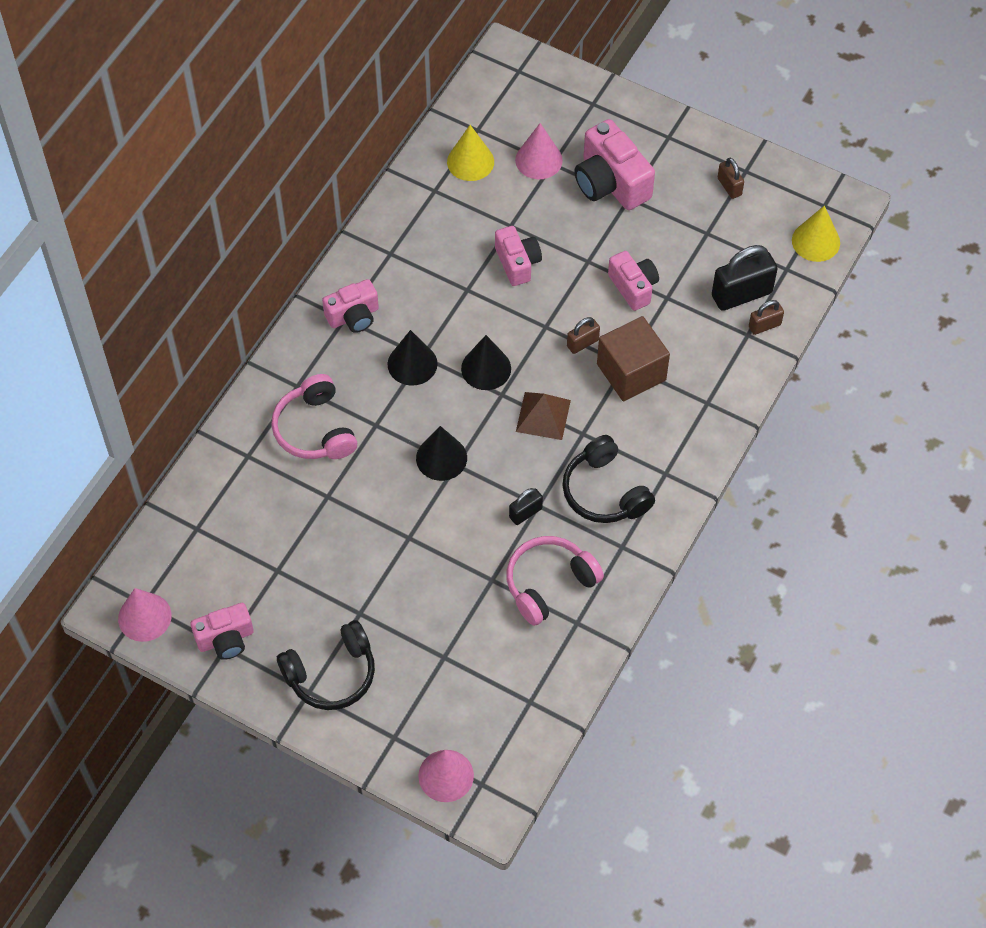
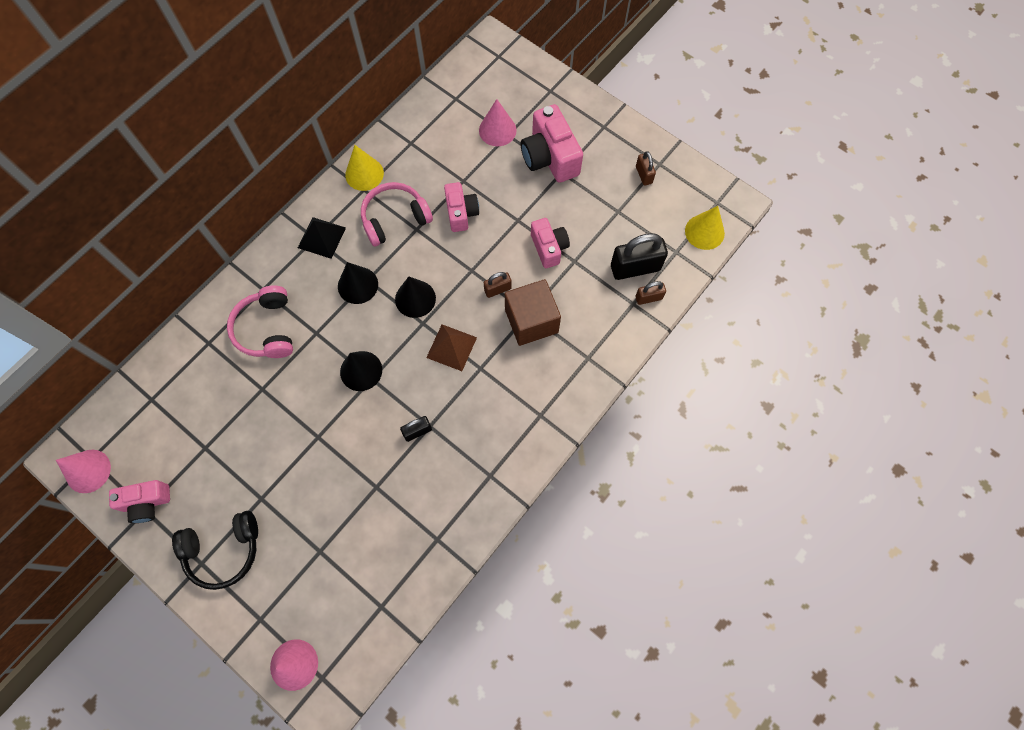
camera: 10 degrees right, 10 degrees up
(353, 316) = (322, 237): pink camera -> black pyramid
(470, 161) = (444, 123): yellow cone -> yellow cone (364, 174)
(549, 584) = (422, 499): pink headphones -> pink headphones (395, 219)
(604, 492) = (486, 423): black headphones -> none

